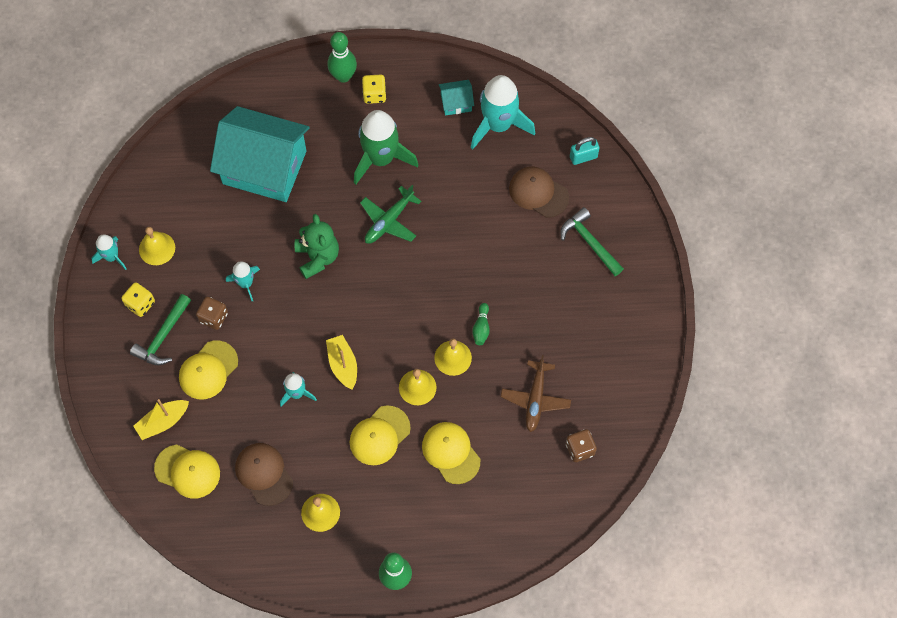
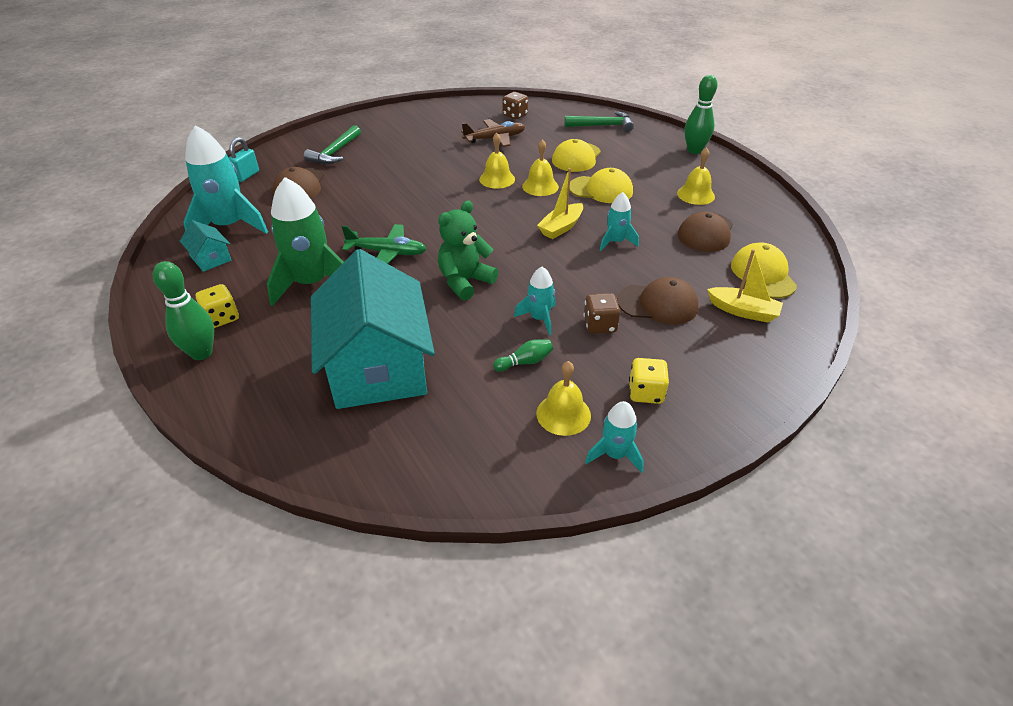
camera: 120 degrees left, 25 degrees down
(163, 336) = (660, 354): green hammer -> green hammer (602, 126)
(208, 370) = (657, 304): yellow cap -> brown cap
(481, 328) = (457, 175): green bowling pin -> green bowling pin (525, 362)
(583, 157) = (246, 175): turquoise padlock -> turquoise padlock turned 75 degrees clockwise

